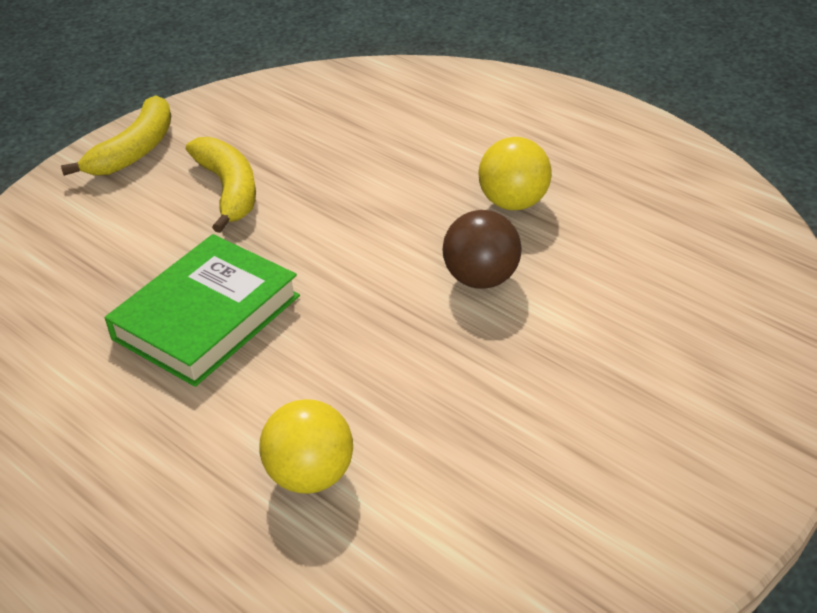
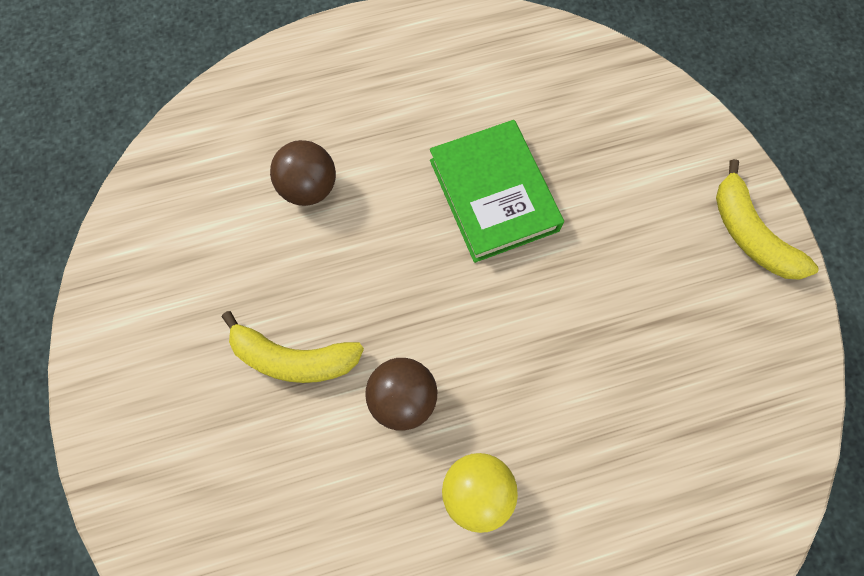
camera: 120 degrees right, 30 degrees up
(229, 190) = (643, 278): yellow banana -> yellow banana (293, 358)
(311, 475) = (309, 187): yellow ball -> brown ball

